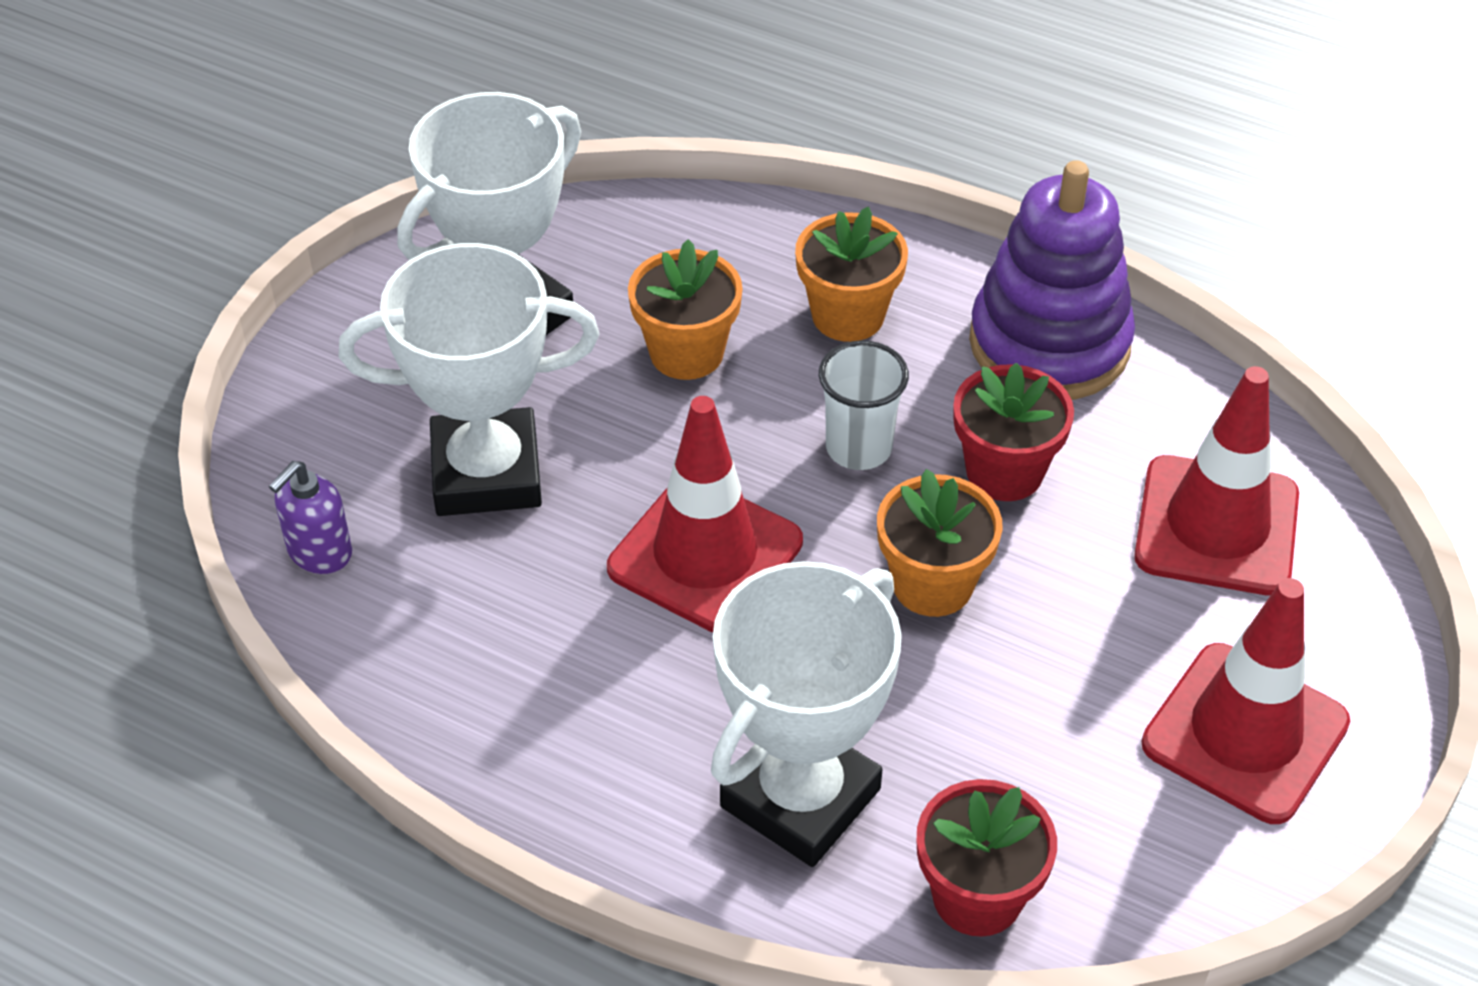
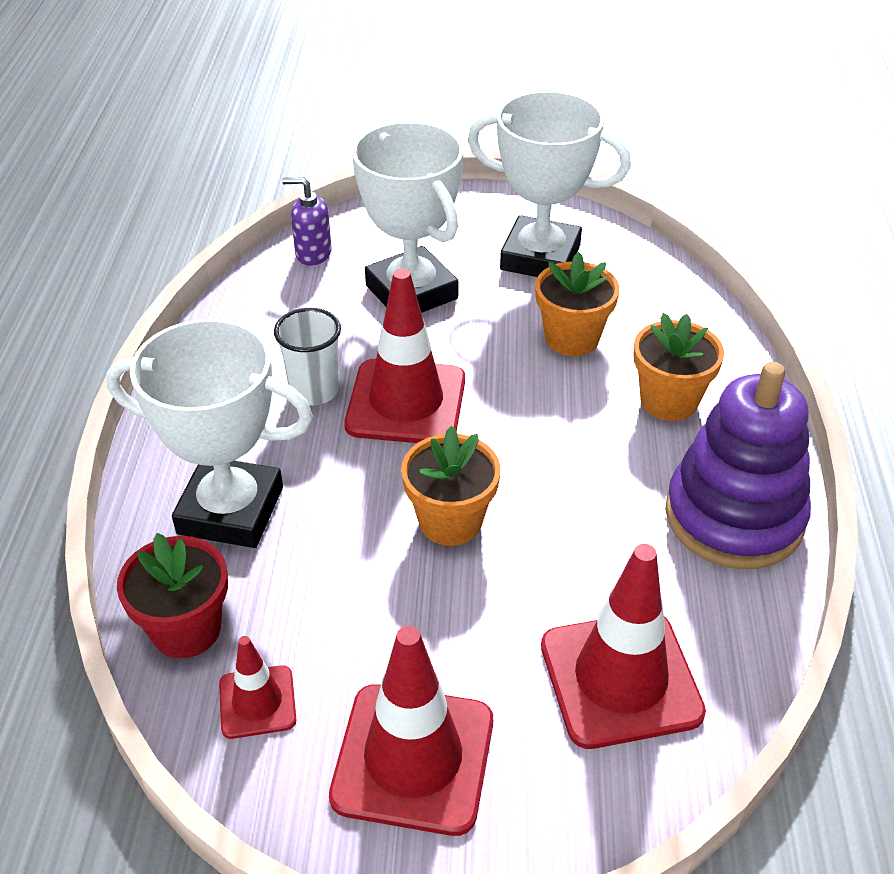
camera: 65 degrees right, 5 degrees down
(858, 448) = (549, 445): white cup -> white cup (314, 391)
(1004, 471) = (584, 529): red flower pot -> none
(1115, 852) = (257, 702): none -> red traffic cone

